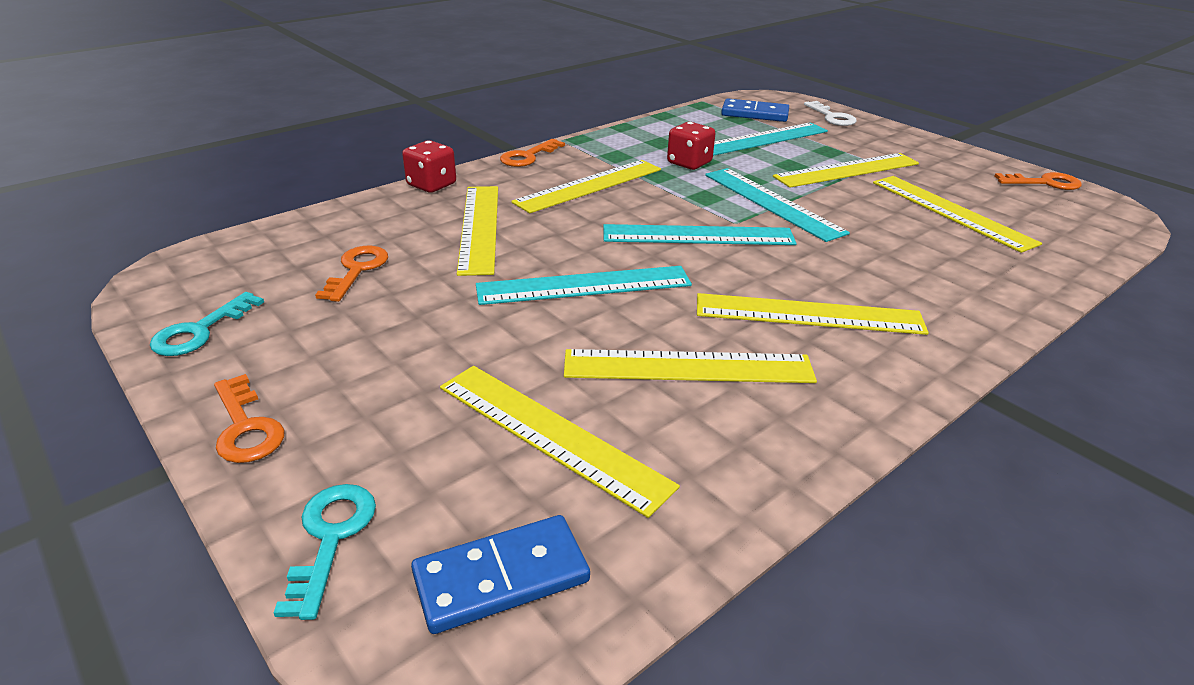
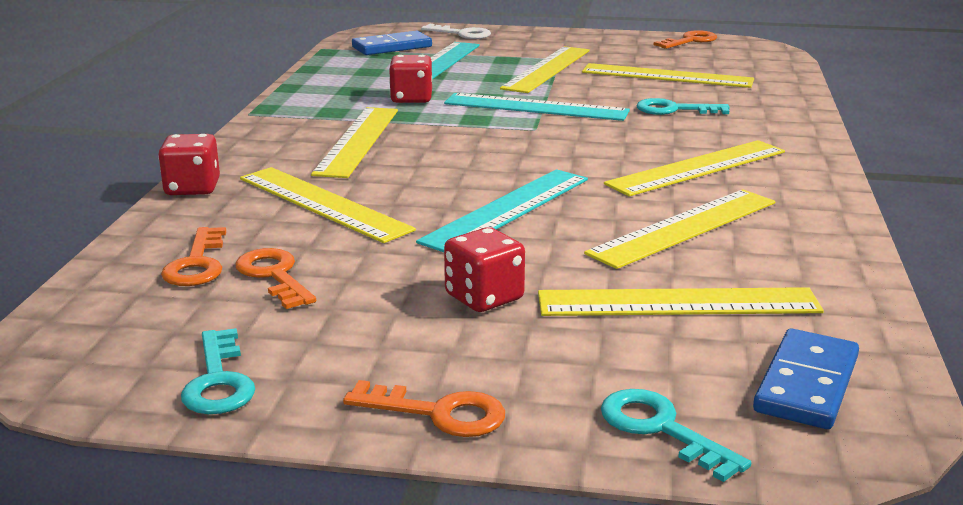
camera: 40 degrees left, 10 degrees down
(434, 352) = (484, 297): none -> red dice
(528, 156) = (244, 136): orange key -> orange key (197, 264)
(698, 235) = (525, 147): turquoise ruler -> none
(895, 248) = (674, 110): none -> turquoise key

